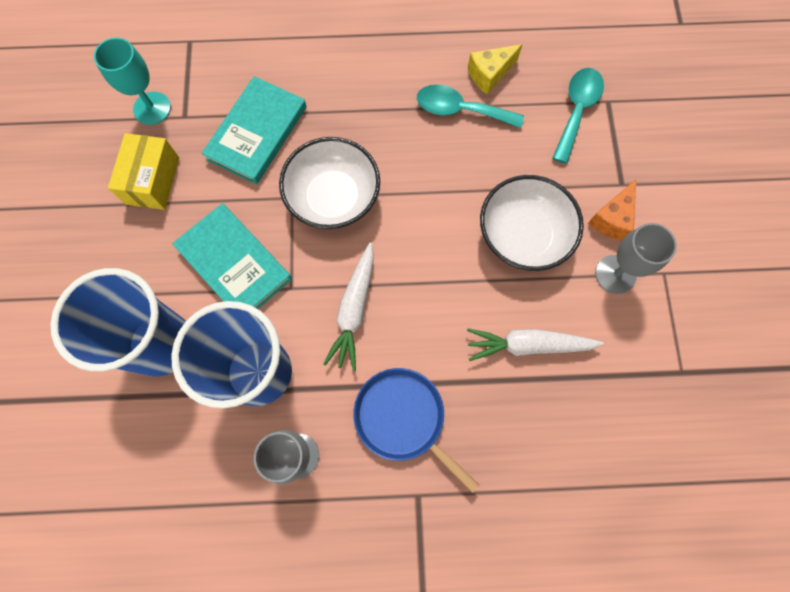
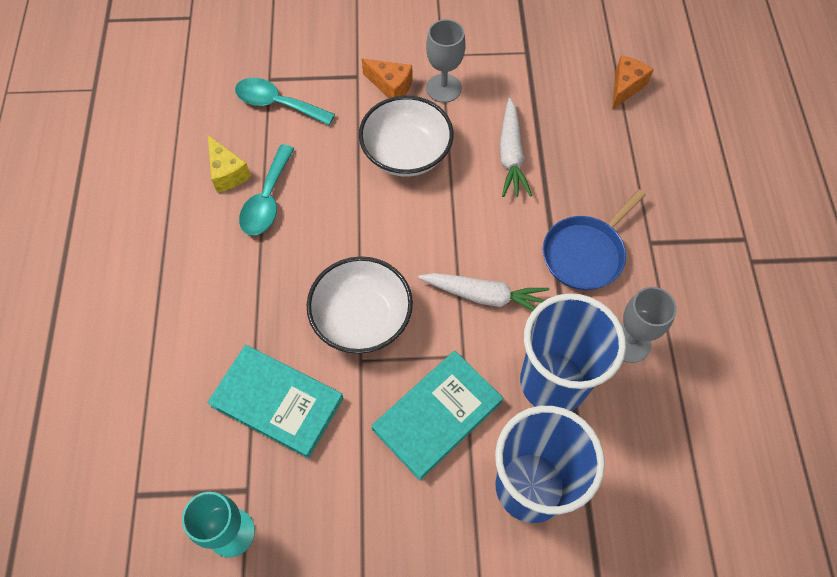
camera: 90 degrees left, 10 degrees down
(153, 180) = (333, 519): yellow box -> none
(641, 493) = (625, 87): none -> orange cheese

